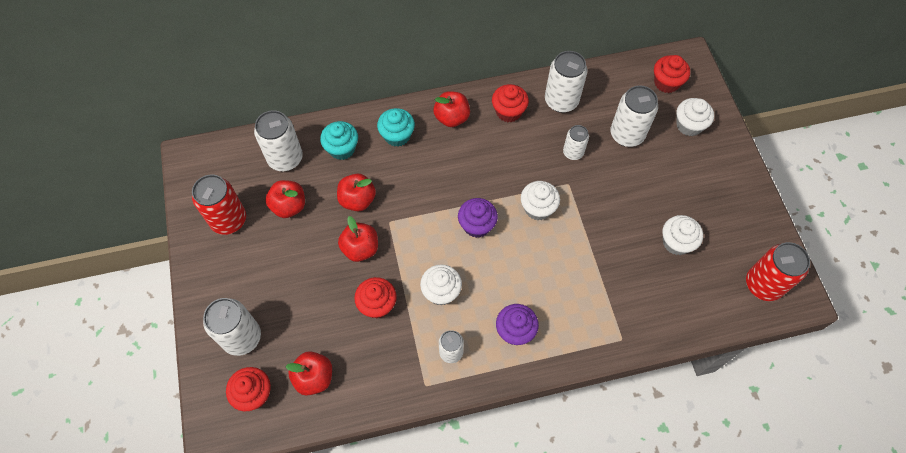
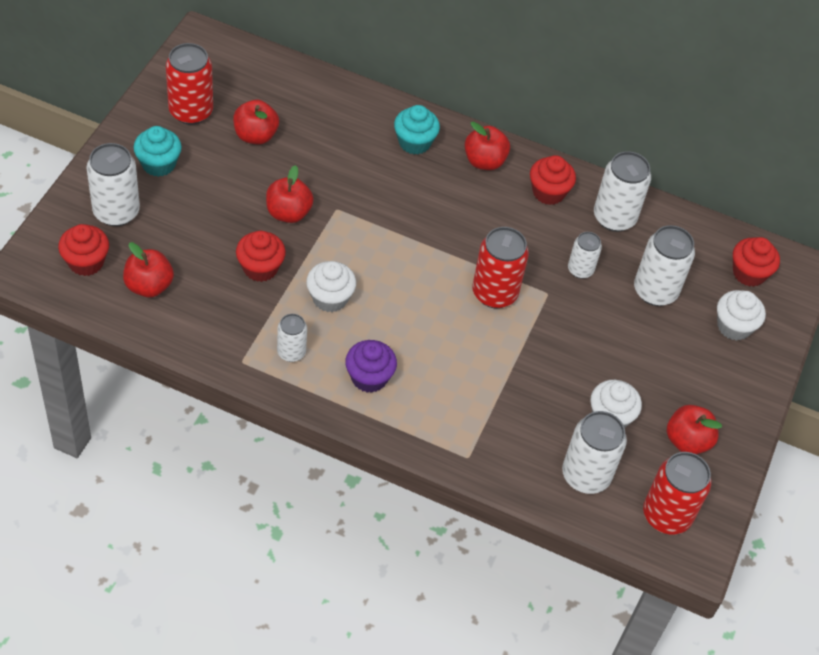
camera: 30 degrees right, 10 degrees down
(285, 158) = (289, 94): white can -> white can (586, 475)
(342, 148) = (350, 120): turquoise cupcake -> turquoise cupcake (158, 164)
(357, 200) = (324, 172): red apple -> red apple (687, 441)
(477, 225) = (418, 267): purple cupcake -> none
(538, 208) = (494, 293): white cupcake -> red can

